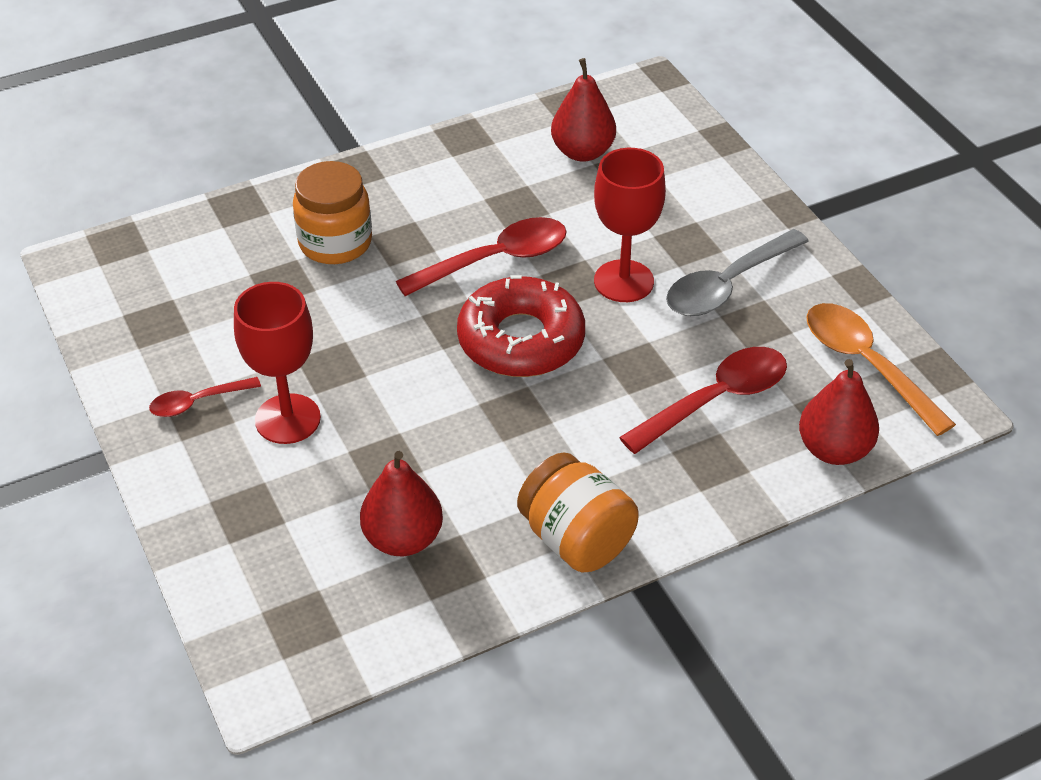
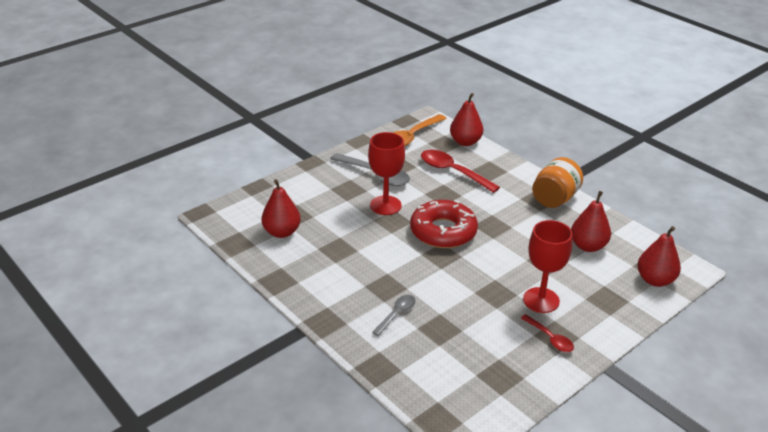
camera: 105 degrees left, 10 degrees down
(263, 608) = (655, 280): none -> red pear
(335, 243) = (396, 314): orange jar -> grey spoon
(495, 260) = (386, 249): red spoon -> none

